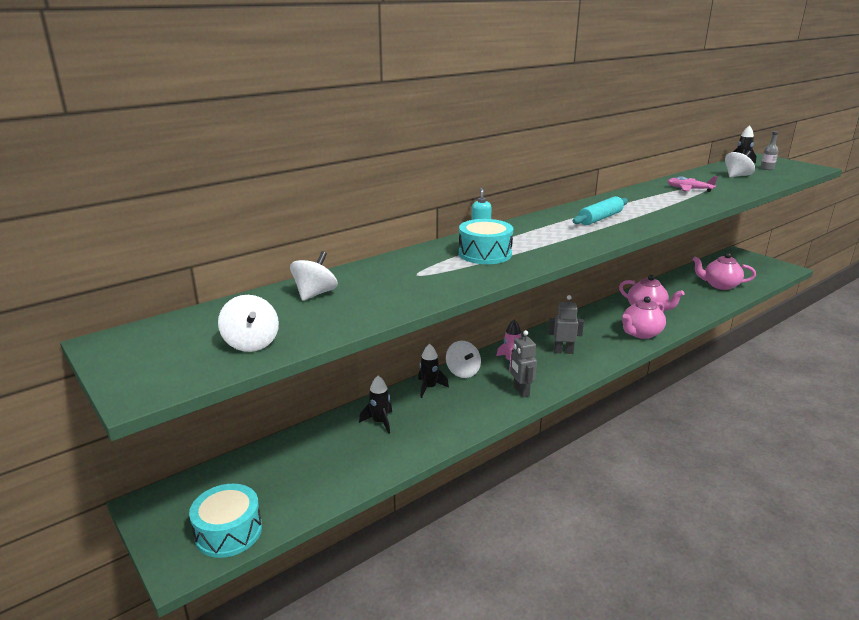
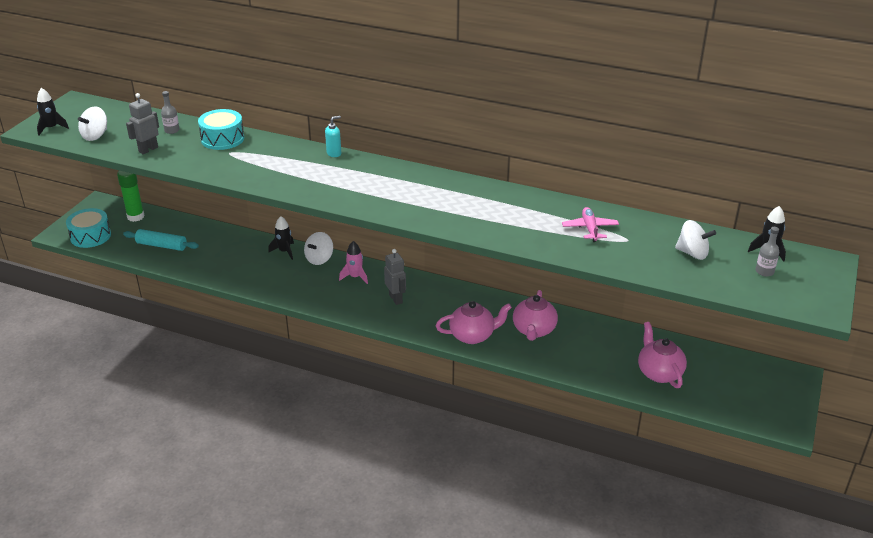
camera: 60 degrees right, 10 degrees up
(231, 477) = (135, 217): none -> green glue stick
(315, 294) = (172, 130): white spinning top -> grey bottle
(380, 422) = (225, 246): black rocket -> black rocket (51, 128)
(485, 254) = (290, 166): turquoise drum -> turquoise drum (222, 139)
(521, 391) = (310, 293): grey robot -> grey robot (148, 149)
(600, 218) = (429, 196): turquoise rolling pin -> turquoise rolling pin (161, 245)
(640, 333) = (473, 335): pink teapot -> pink teapot turned 150 degrees clockwise

